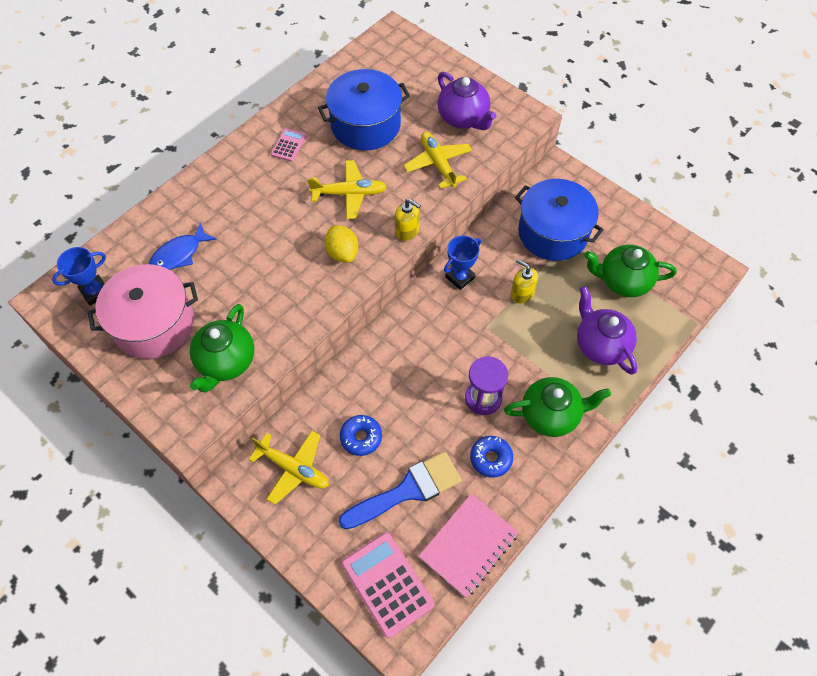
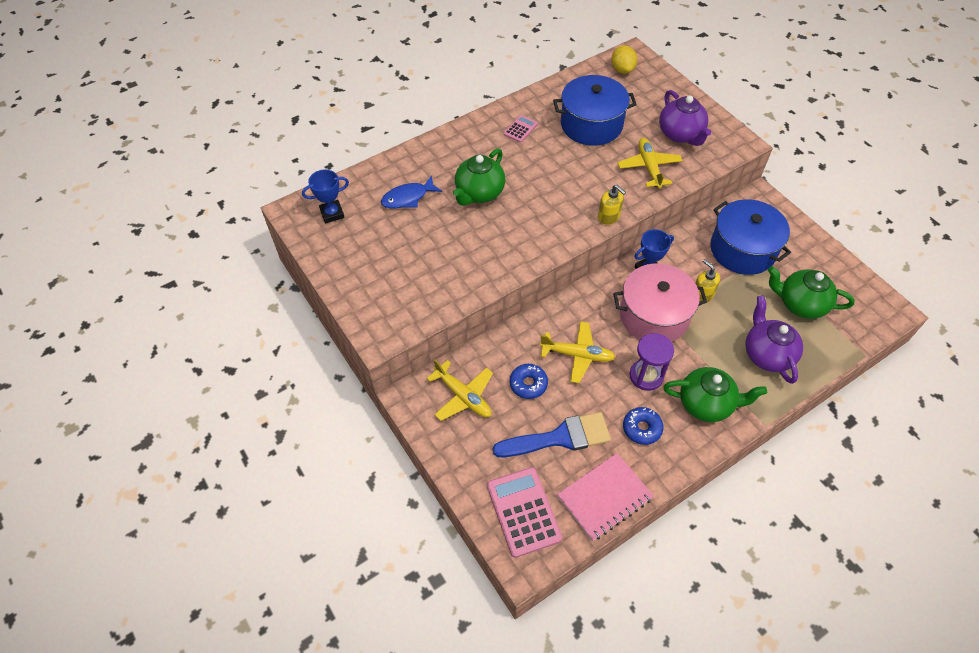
camera: 15 degrees right, 5 degrees down
(154, 324) = (374, 248): pink pot -> pink pot (654, 315)
(226, 362) = (427, 290): green teapot -> green teapot (479, 193)
(342, 253) = (547, 224): yellow lemon -> yellow lemon (622, 69)
(349, 194) = (564, 177): yellow plane -> yellow plane (577, 355)

